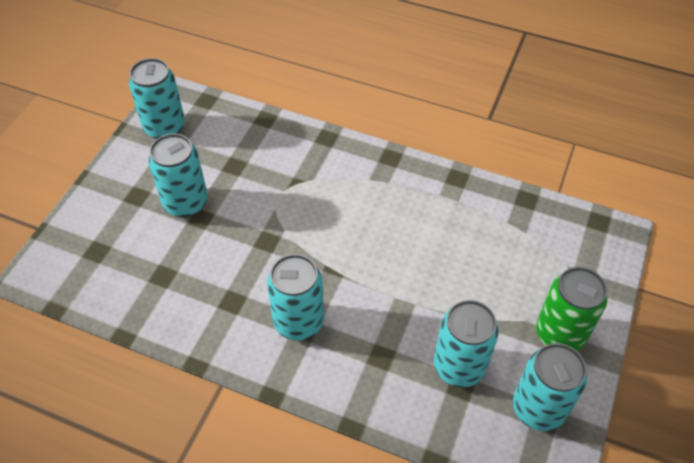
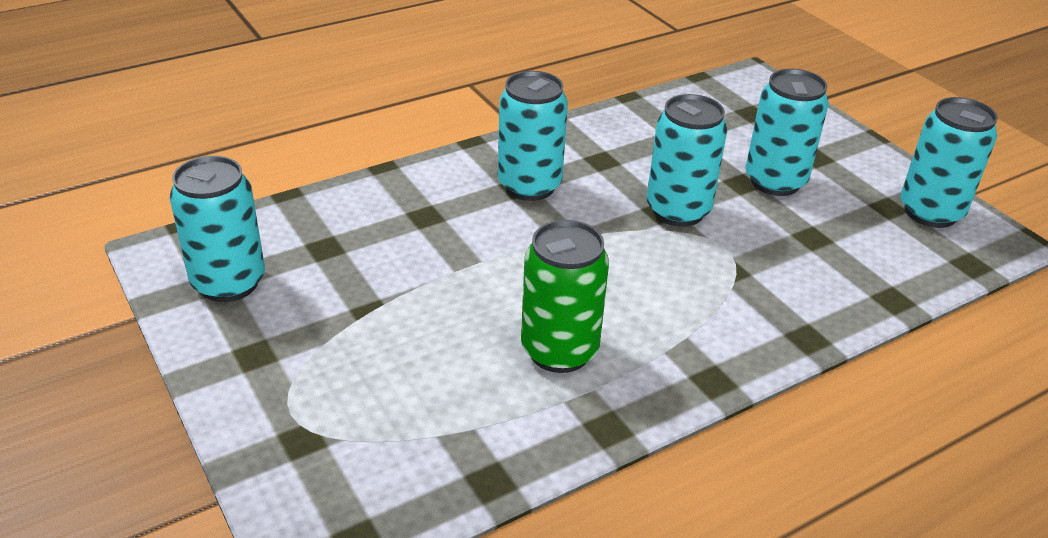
camera: 125 degrees right, 15 degrees down
(459, 367) = (345, 257): turquoise can -> turquoise can (678, 211)
(560, 334) = (270, 358): green can -> green can (559, 351)

